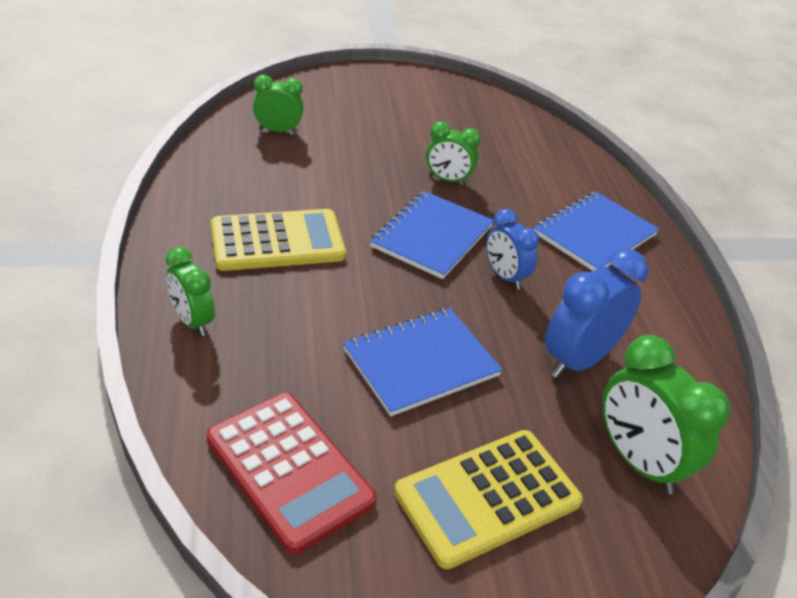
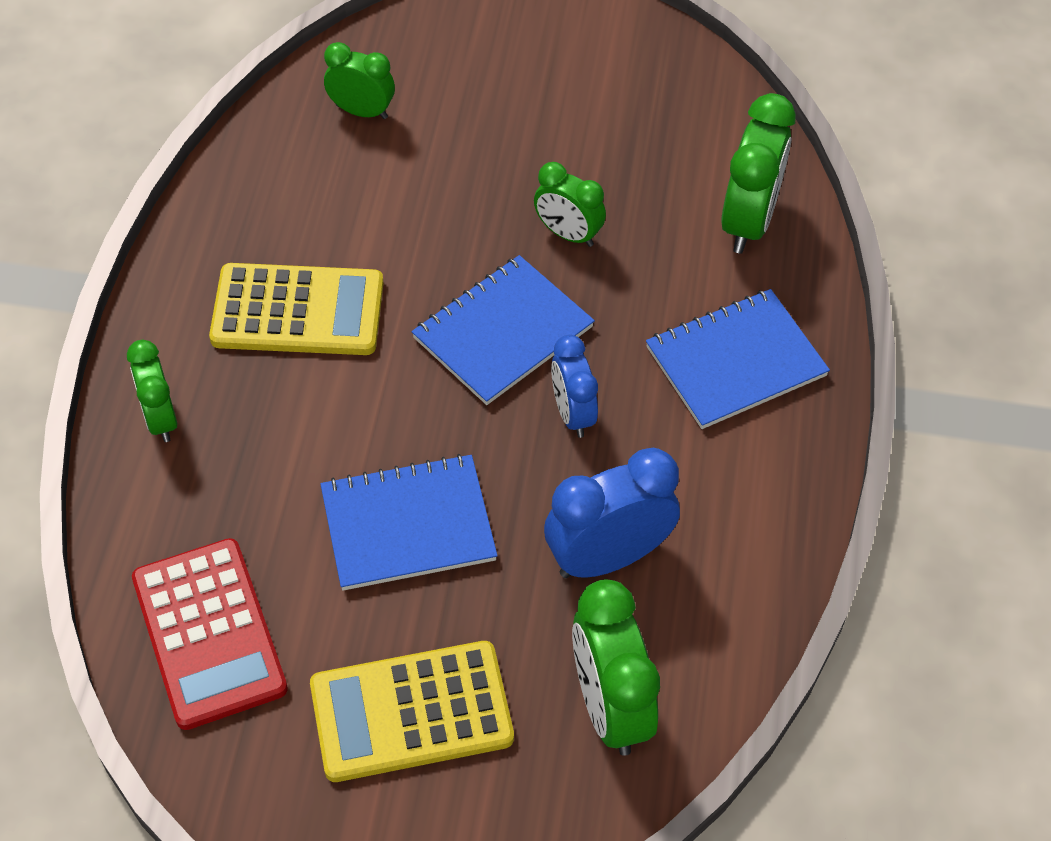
camera: 20 degrees right, 15 degrees up
(557, 163) = (748, 221): none -> green clock

